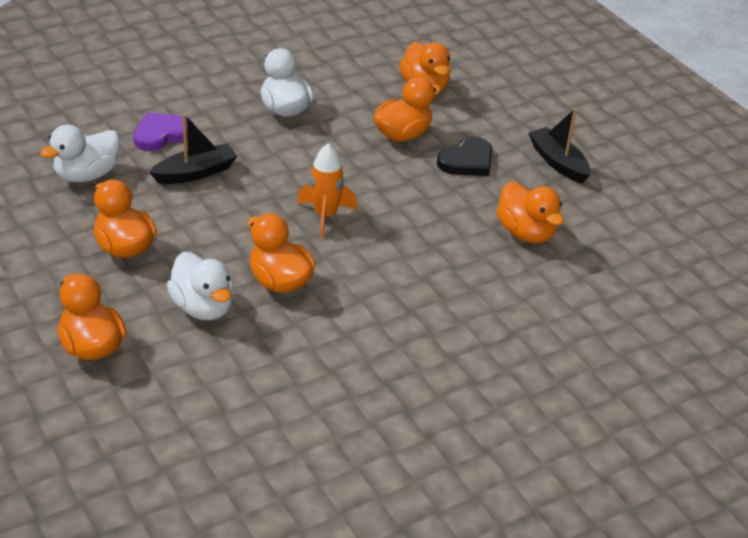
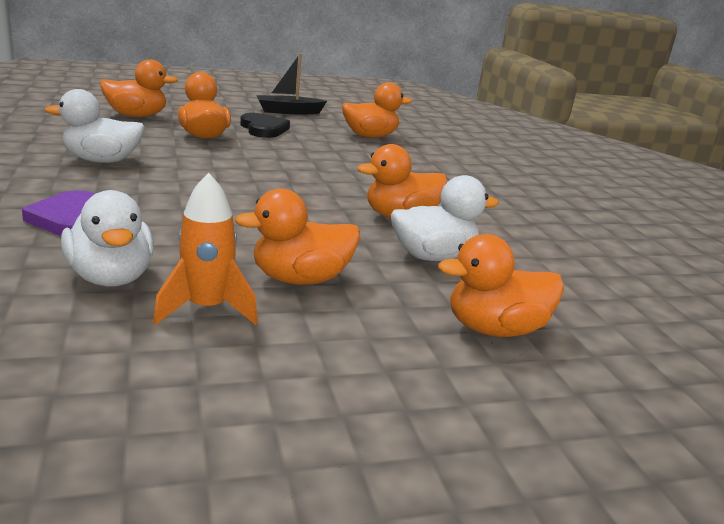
camera: 75 degrees left, 15 degrees down
(195, 173) = (177, 217): black boat -> none
(325, 216) = (306, 182): orange rocket -> orange rocket (207, 309)

